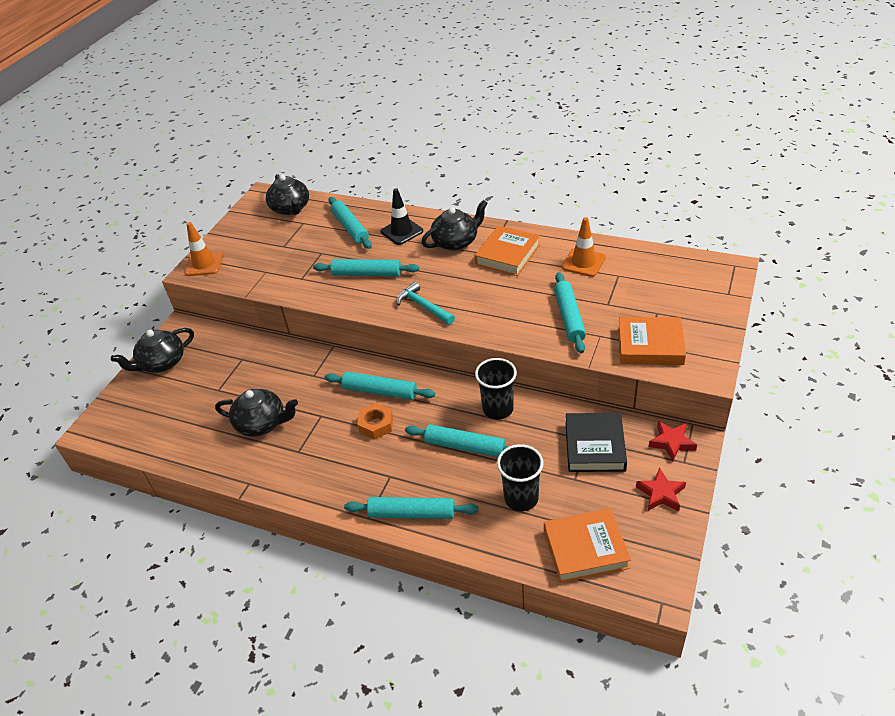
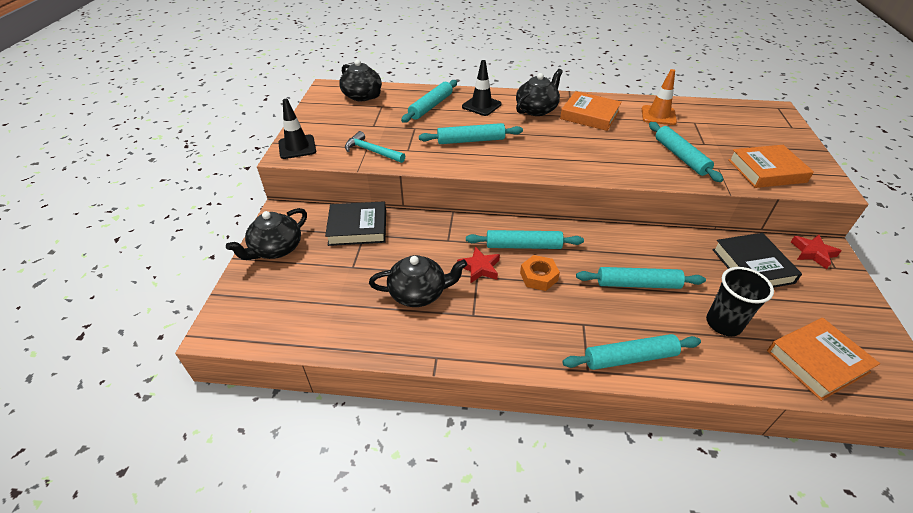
camera: 20 degrees left, 0 degrees up
(204, 264) = (297, 147): orange traffic cone -> black traffic cone
(239, 351) = (358, 227): none -> black book
(350, 228) = (431, 106): turquoise rolling pin -> turquoise rolling pin turned 75 degrees clockwise
(423, 306) = (543, 161): turquoise hammer -> turquoise hammer (372, 151)
(498, 409) = (644, 246): black cup -> none
(507, 255) = (589, 115): orange book -> orange book turned 75 degrees counterclockwise
(661, 494) = (840, 298): red star -> red star (479, 268)

